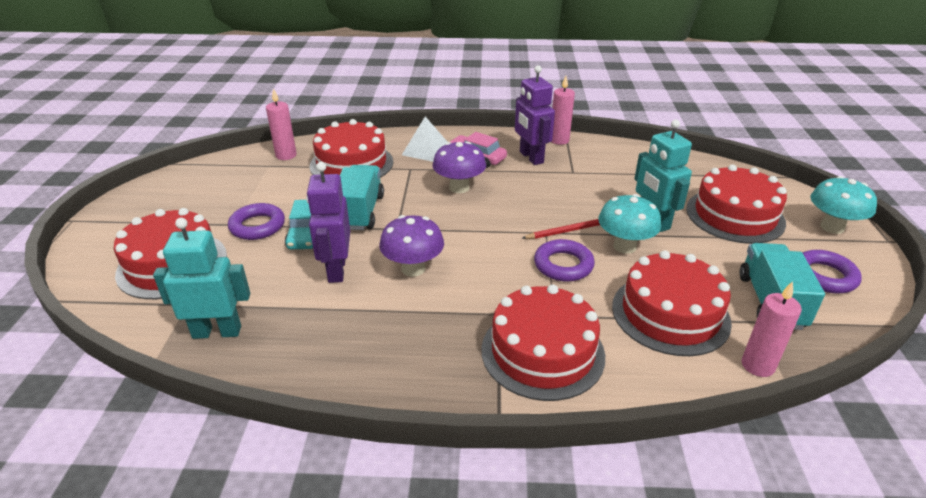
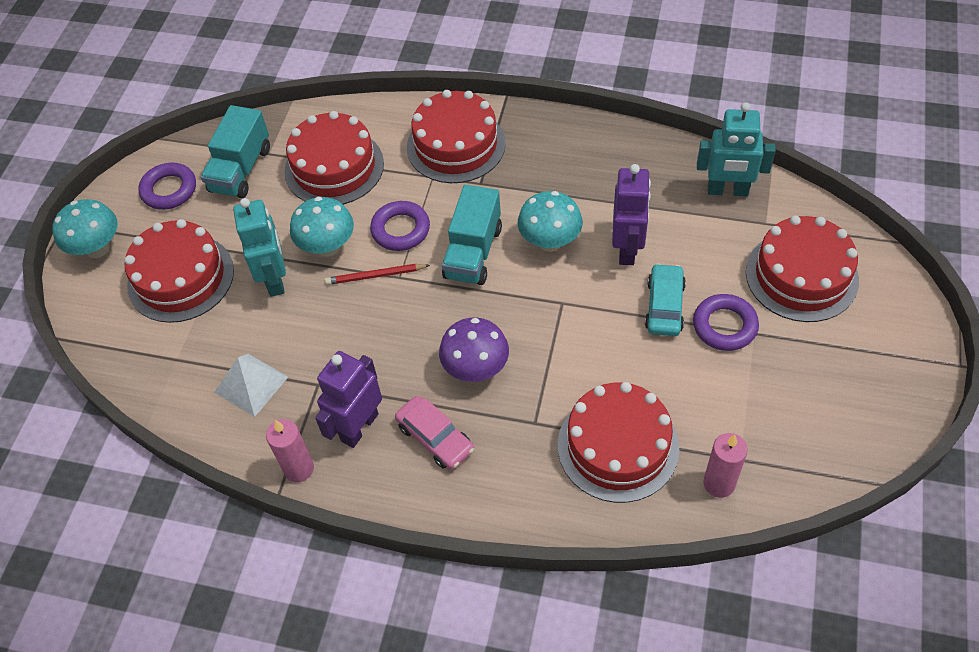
camera: 165 degrees left, 20 degrees up
(360, 212) = (604, 336): turquoise truck -> turquoise truck (473, 252)
(413, 269) = (550, 241): purple mushroom -> turquoise mushroom
(426, 150) = (505, 469): white pyramid -> white pyramid (251, 384)
(531, 157) = (359, 427): purple robot -> purple robot turned 135 degrees counterclockwise
(757, 365) = (299, 119): pink candle -> none

